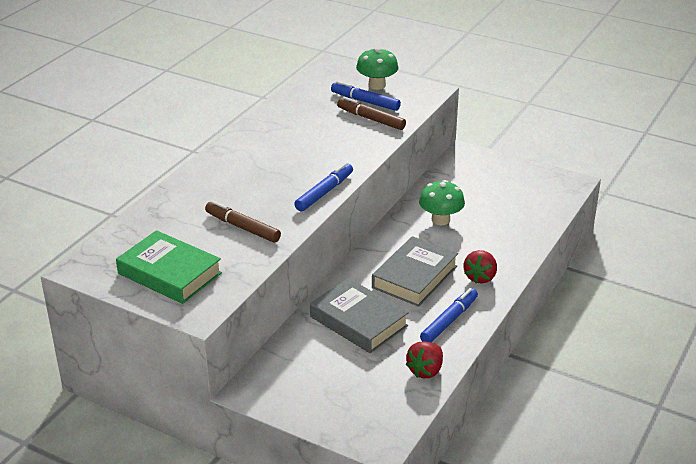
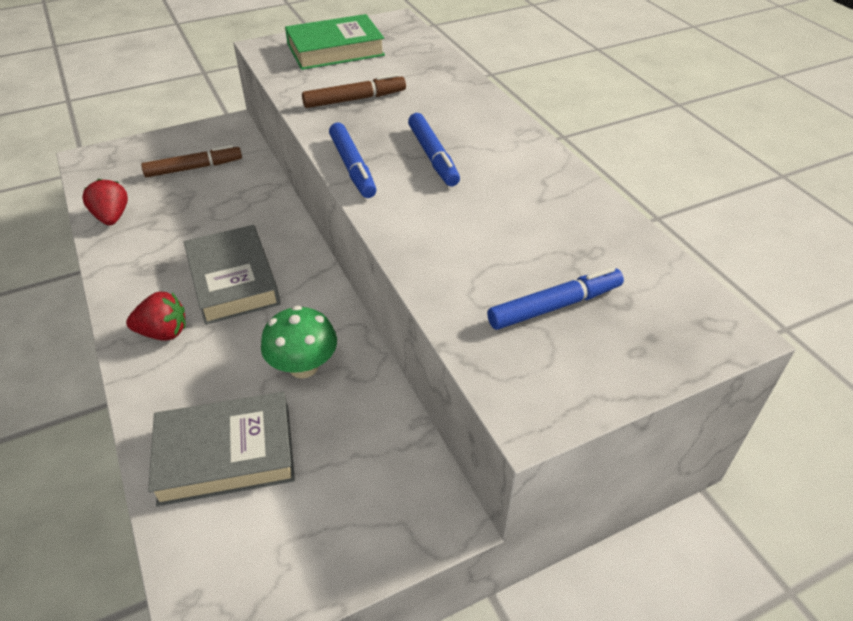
camera: 125 degrees right, 10 degrees up
(358, 321) = (224, 210): grey book -> grey book (226, 454)
(371, 119) = (491, 285): brown marker -> brown marker (194, 168)
(377, 85) = (606, 350): green mushroom -> none
(449, 321) = (141, 267): blue marker -> blue marker (433, 156)
(480, 277) = (163, 332): red strawberry -> red strawberry turned 120 degrees clockwise

